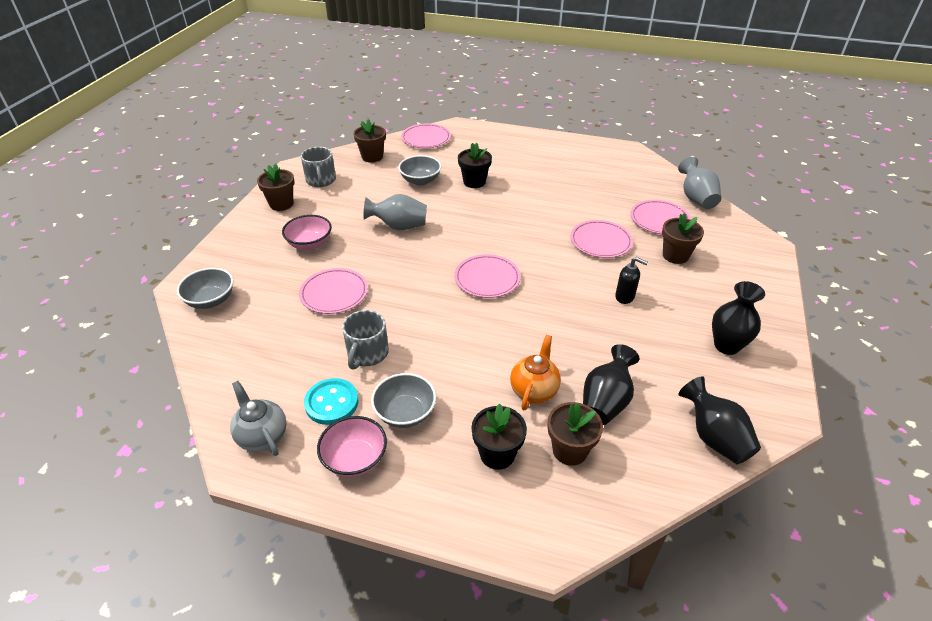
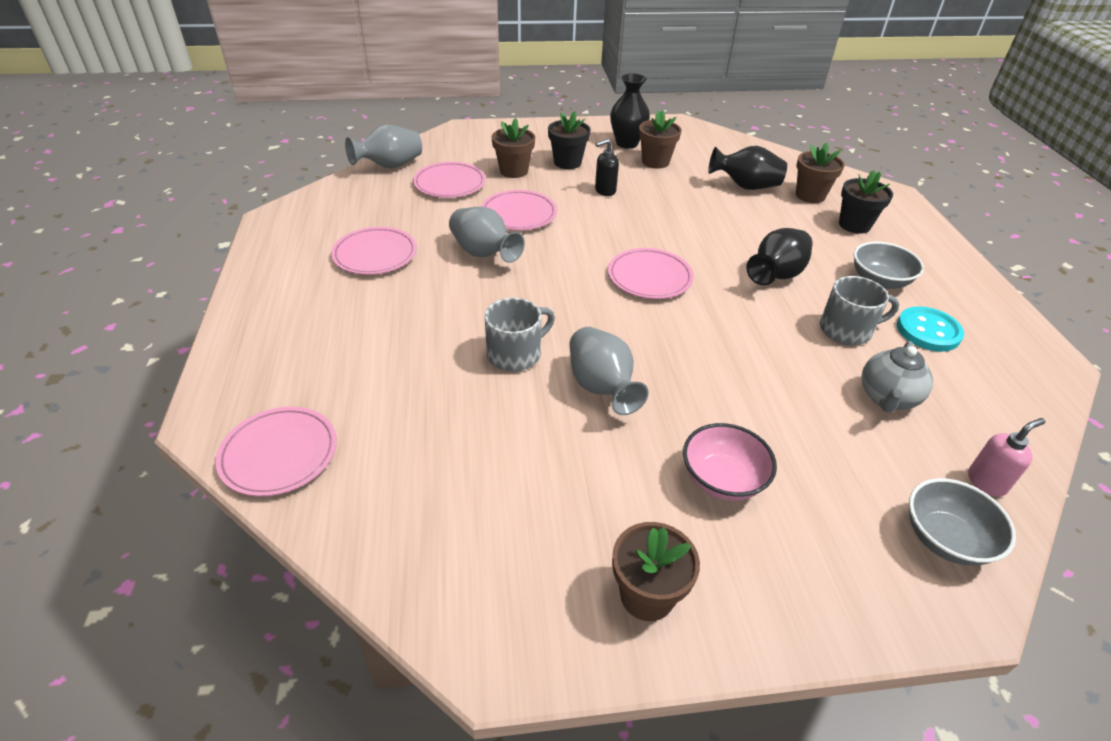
camera: 115 degrees left, 0 degrees up
(215, 339) = (986, 482): none -> pink soap dispenser
(262, 436) = (1017, 363): grey teapot -> grey teapot (887, 398)
(321, 180) = (524, 568): grey mug -> grey mug (515, 354)
(334, 293) = (793, 398): pink plate -> pink plate (375, 254)
(355, 459) = (955, 294): pink bowl -> none
(372, 157) = (388, 517): brown flower pot -> brown flower pot (655, 162)
(420, 180) = (453, 407): grey bowl -> none
(474, 182) = (429, 342): black flower pot -> black flower pot (567, 162)
(534, 390) = (772, 220): orange teapot -> none
(552, 215) = (484, 253): none -> grey vase
(625, 297) = (605, 191): black soap dispenser -> black soap dispenser turned 120 degrees counterclockwise
(714, 437) = (729, 145): black vase -> black vase (776, 275)

